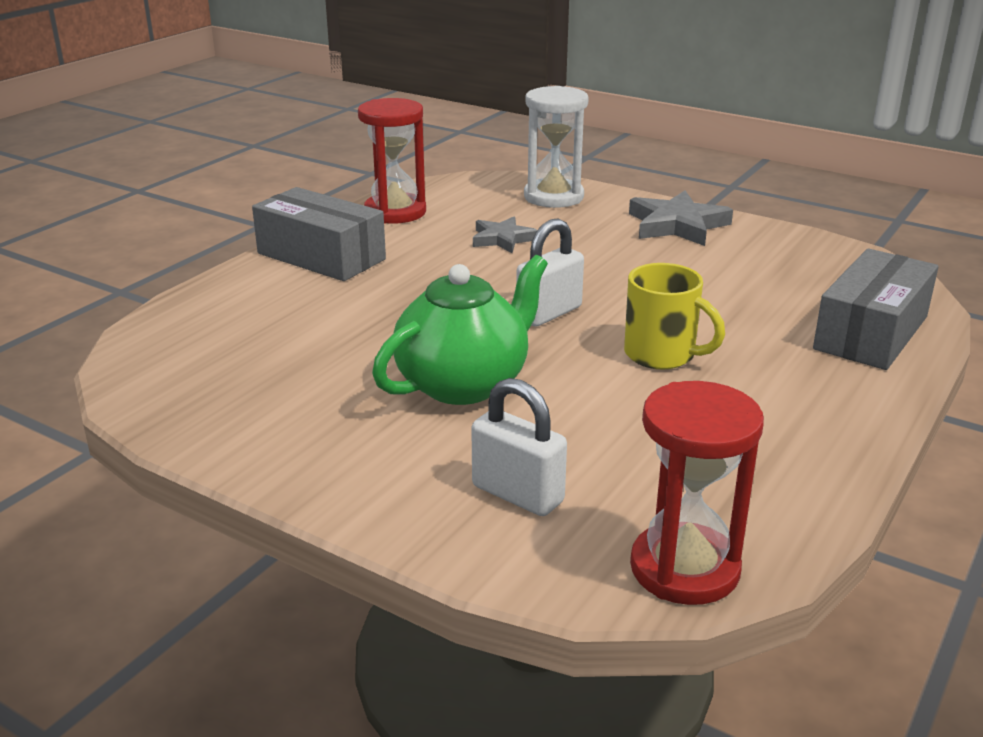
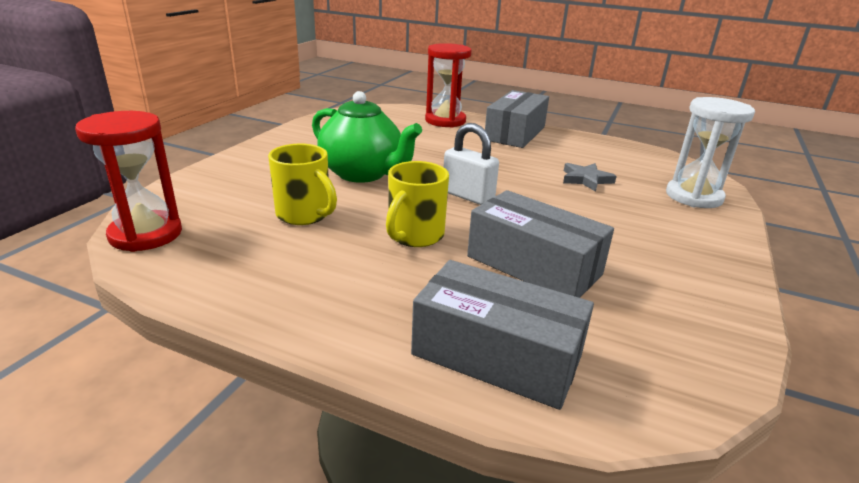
camera: 80 degrees right, 0 degrees up
(395, 212) = (601, 147): red hourglass -> red hourglass (445, 121)
(517, 494) = (240, 189): white padlock -> none
(609, 431) = (305, 215): none -> yellow mug
(677, 225) = (690, 252): grey star -> none
(717, 297) = (533, 265): none -> grey box

